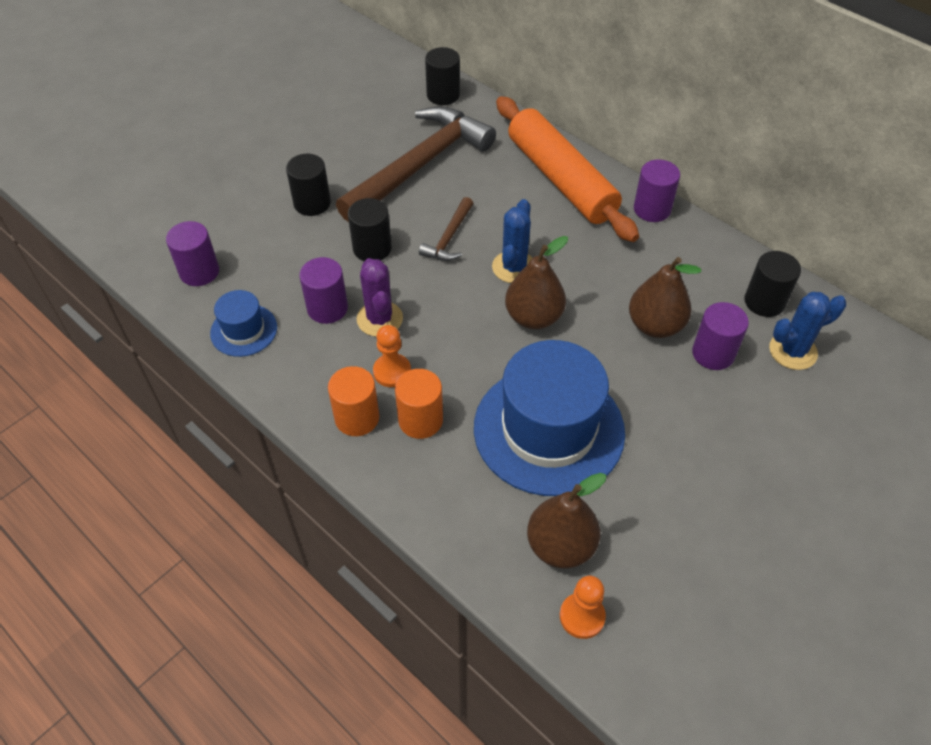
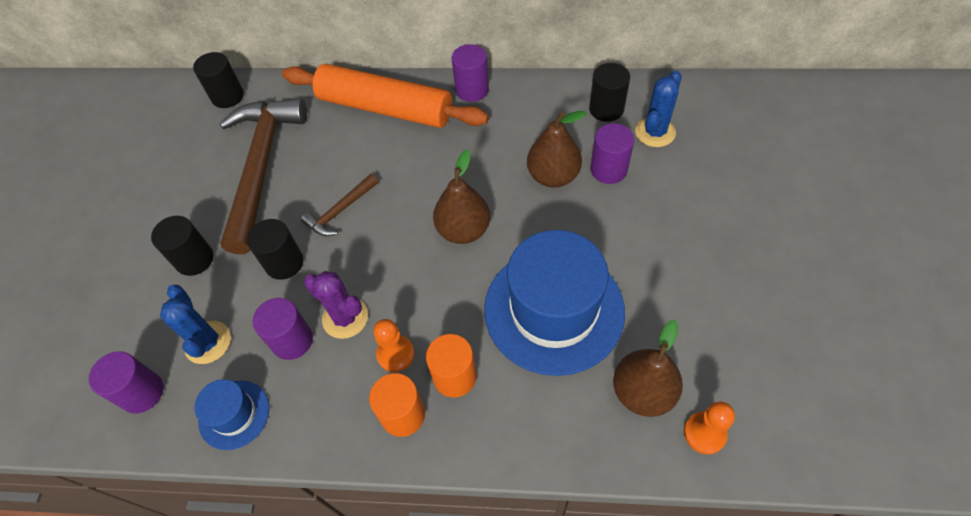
camera: 35 degrees left, 5 degrees up
(449, 237) = (340, 211): brown hammer -> brown hammer turned 60 degrees clockwise
(514, 267) = (413, 201): blue cactus -> blue cactus (208, 342)

